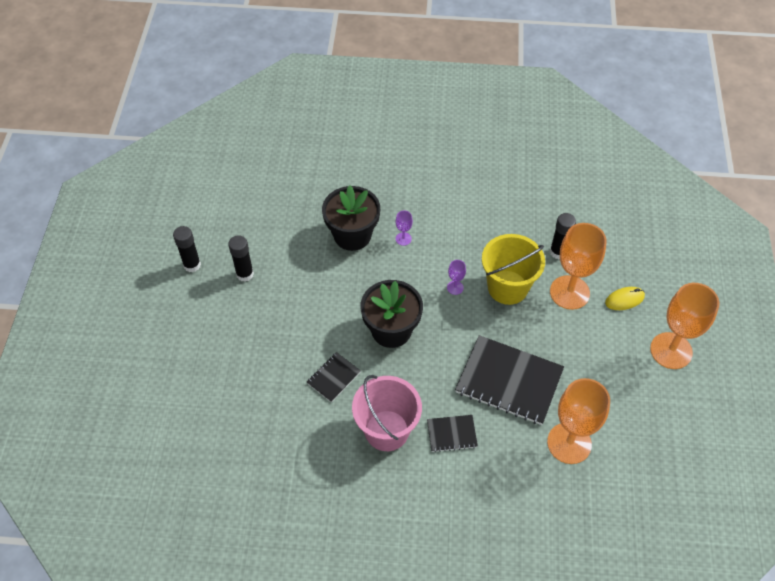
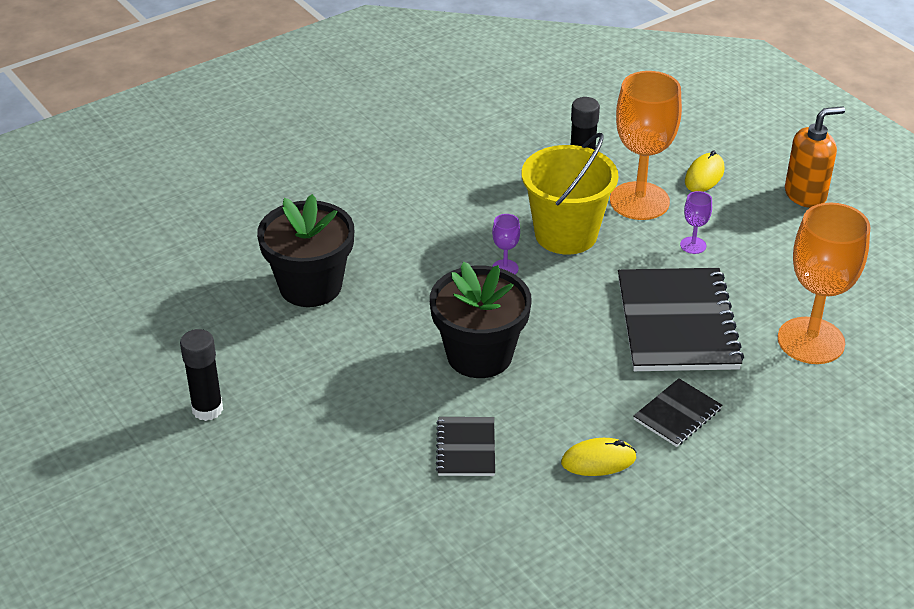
camera: 40 degrees left, 15 degrees down
(192, 265) = (113, 443): black glue stick -> none
(387, 430) = (598, 460): pink bucket -> yellow mouse
(403, 239) = (382, 254): purple goblet -> purple goblet (693, 245)
(509, 381) = (677, 323): black notebook -> black notebook turned 75 degrees counterclockwise
(671, 350) = (805, 195): orange goblet -> orange soap dispenser

